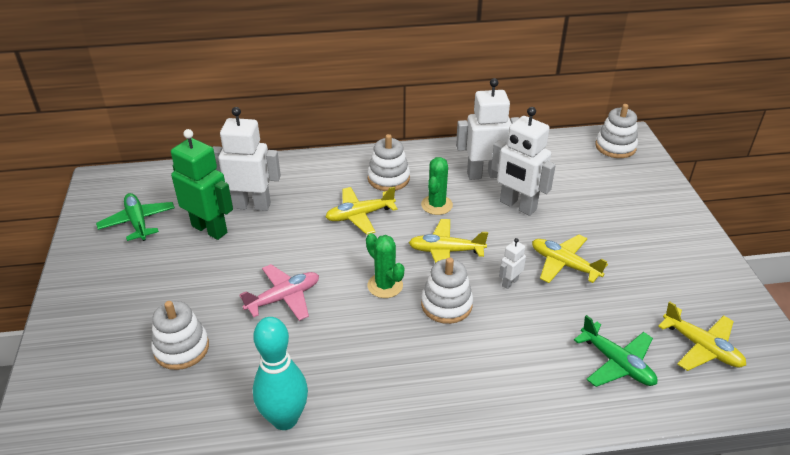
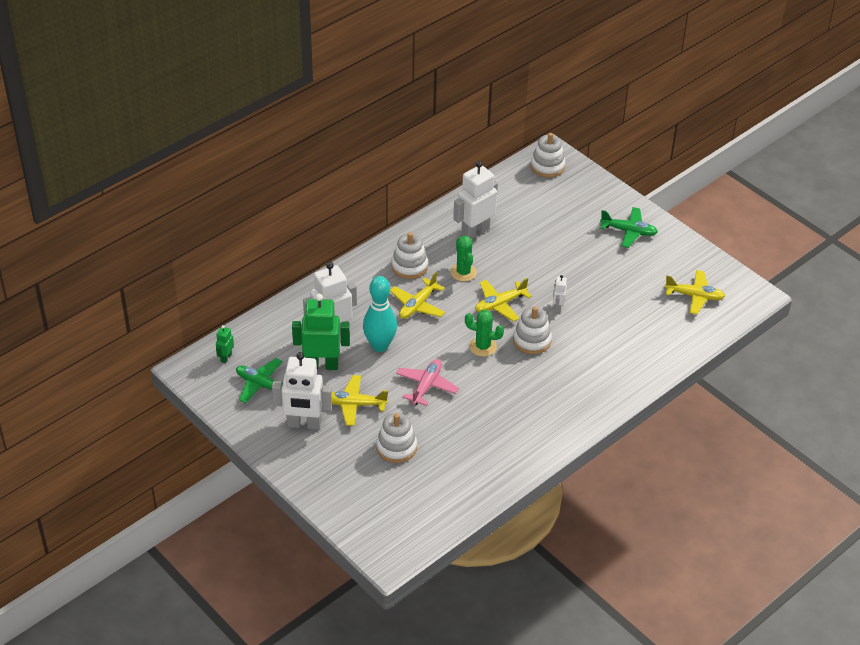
camera: 35 degrees left, 5 degrees up
(140, 185) = (226, 357): none -> green robot
(285, 419) = (501, 452): turquoise bowling pin -> turquoise bowling pin (380, 345)
(517, 206) = (518, 248): white robot -> white robot (304, 424)
(564, 264) = (581, 278): yellow plane -> yellow plane (354, 404)
(617, 363) = (656, 329): green plane -> green plane (628, 231)

